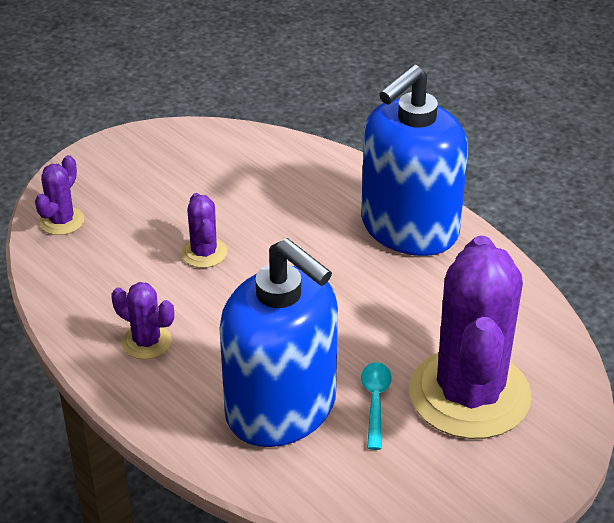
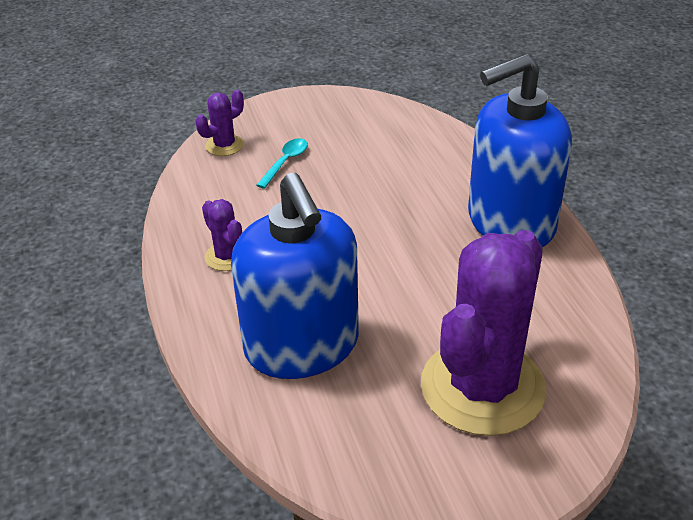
camera: 25 degrees right, 0 degrees up
(204, 253) = (319, 198): purple cactus -> none
(375, 402) = (389, 366): turquoise spoon -> turquoise spoon (285, 162)

